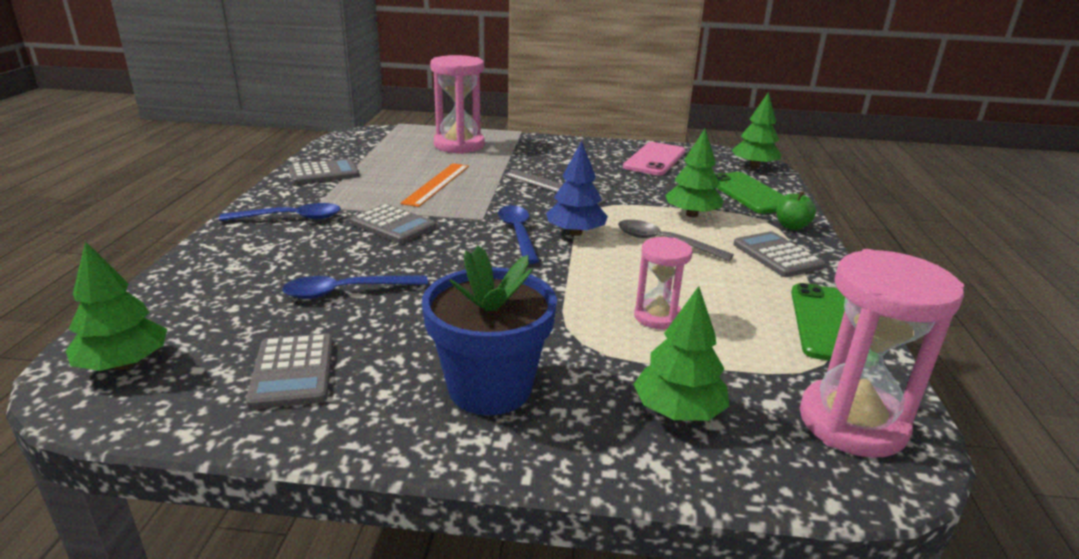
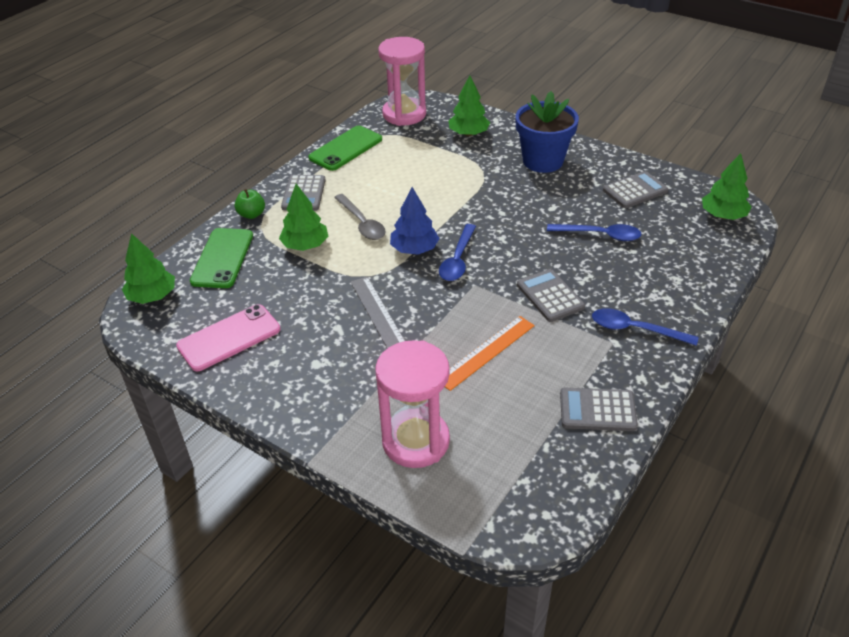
camera: 150 degrees left, 15 degrees up
(293, 371) = (635, 191): grey calculator -> grey calculator turned 45 degrees clockwise
(657, 317) = (430, 174): pink hourglass -> none

